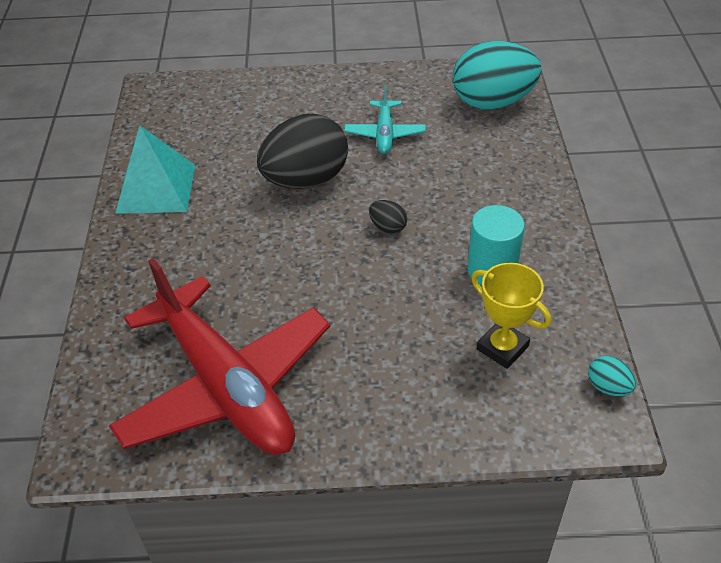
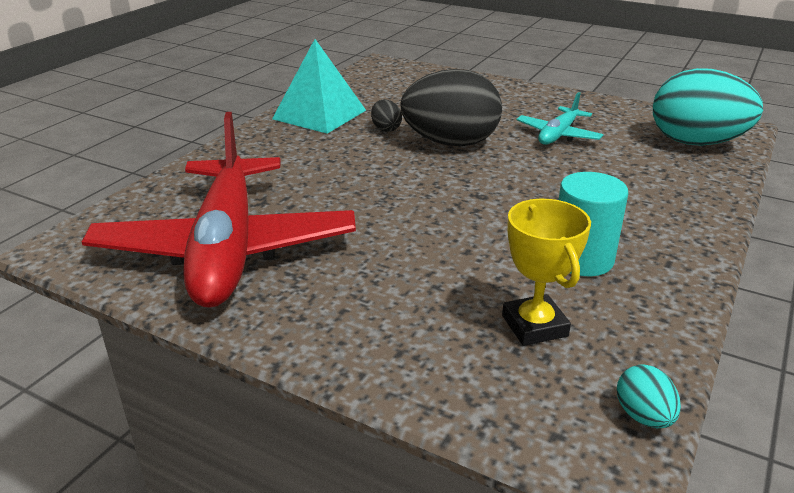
camera: 30 degrees right, 15 degrees down
(388, 227) = (497, 194): black egg -> black egg (386, 129)

